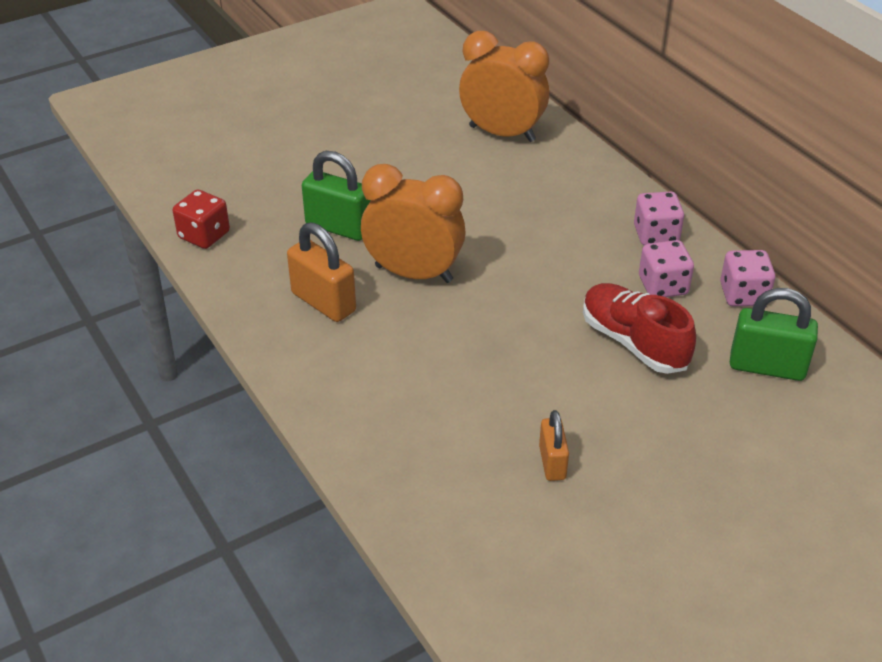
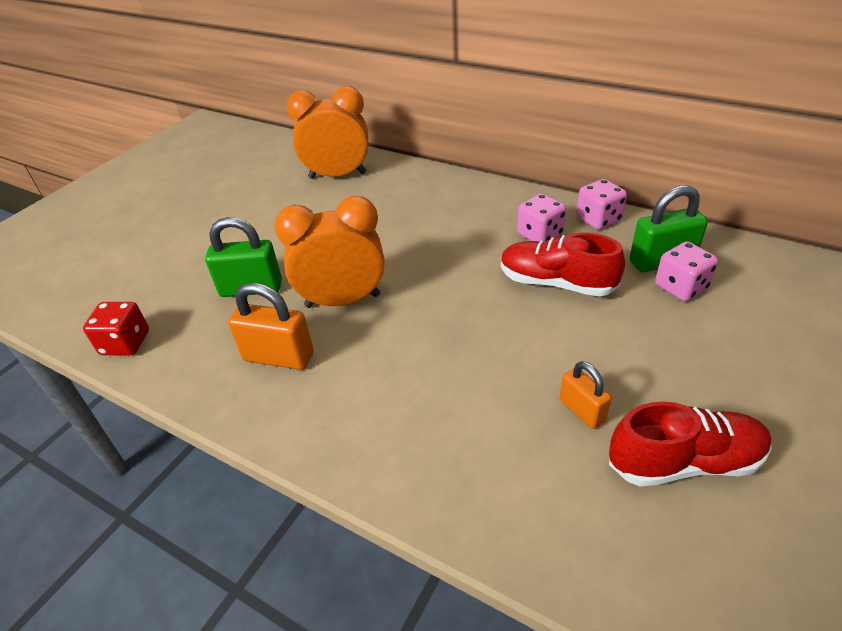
camera: 25 degrees left, 0 degrees up
(604, 541) = (684, 462): none -> red shoe
(656, 235) = (504, 202): pink dice -> pink dice (681, 287)

